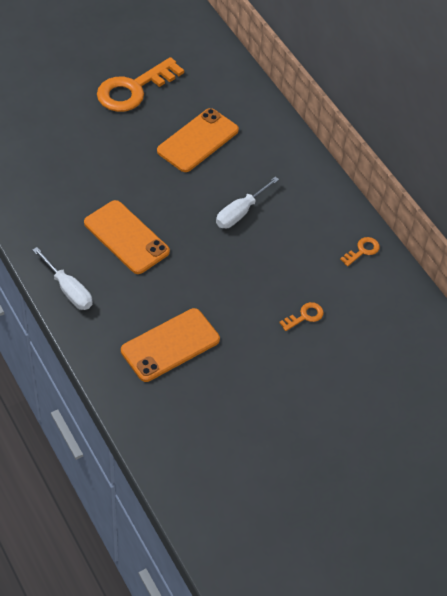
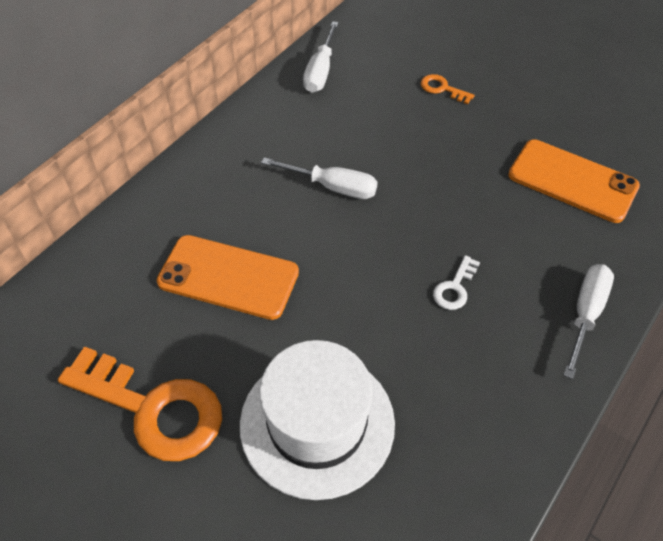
camera: 110 degrees left, 0 degrees up
(84, 145) = (317, 423): none -> white hat
(126, 237) = (455, 288): orange phone -> white key
(362, 250) = (320, 71): orange key -> white screwdriver

